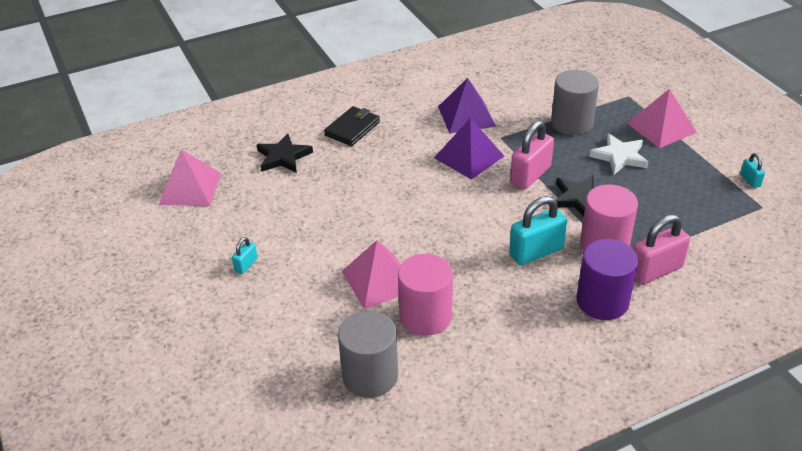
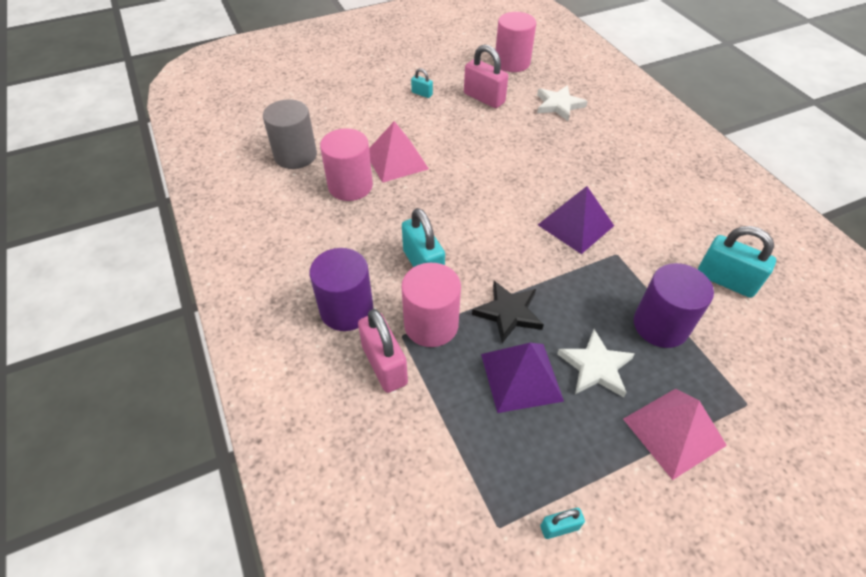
camera: 90 degrees right, 10 degrees up
(190, 188) = (512, 62): pink pyramid -> pink cylinder
(283, 157) = (558, 105): black star -> white star
(352, 129) = (610, 144): black wallet -> none
(466, 116) = (652, 227): purple pyramid -> purple pyramid (521, 377)
(520, 89) = (725, 280): none -> turquoise padlock
(530, 175) = (548, 273): pink padlock -> pink padlock (484, 98)
(571, 123) = (660, 325): grey cylinder -> purple cylinder

